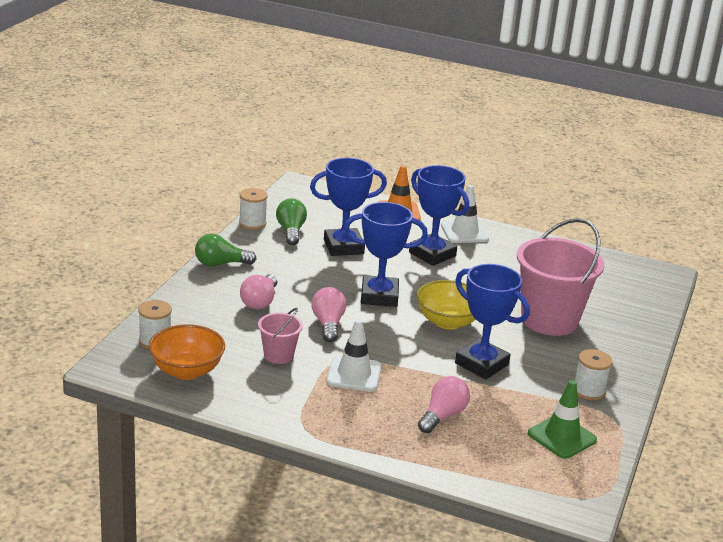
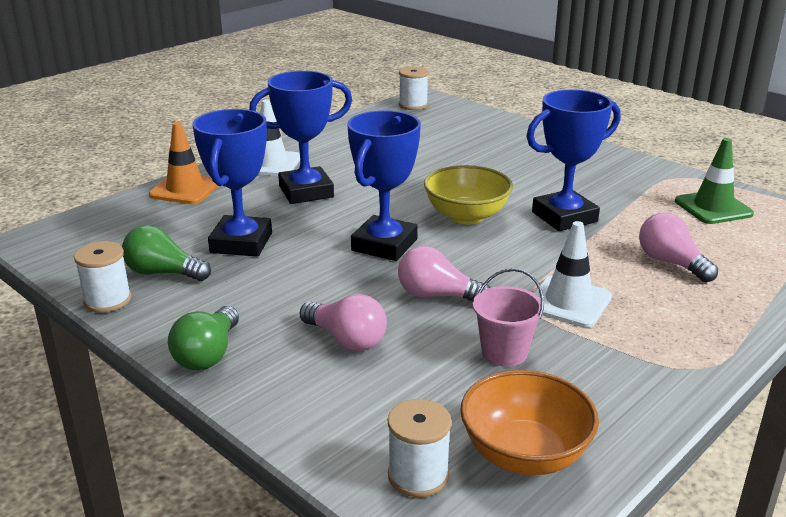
camera: 65 degrees left, 0 degrees up
(549, 320) = (486, 164): pink bucket -> none
(589, 391) = (628, 176): white spool -> white spool (413, 105)

